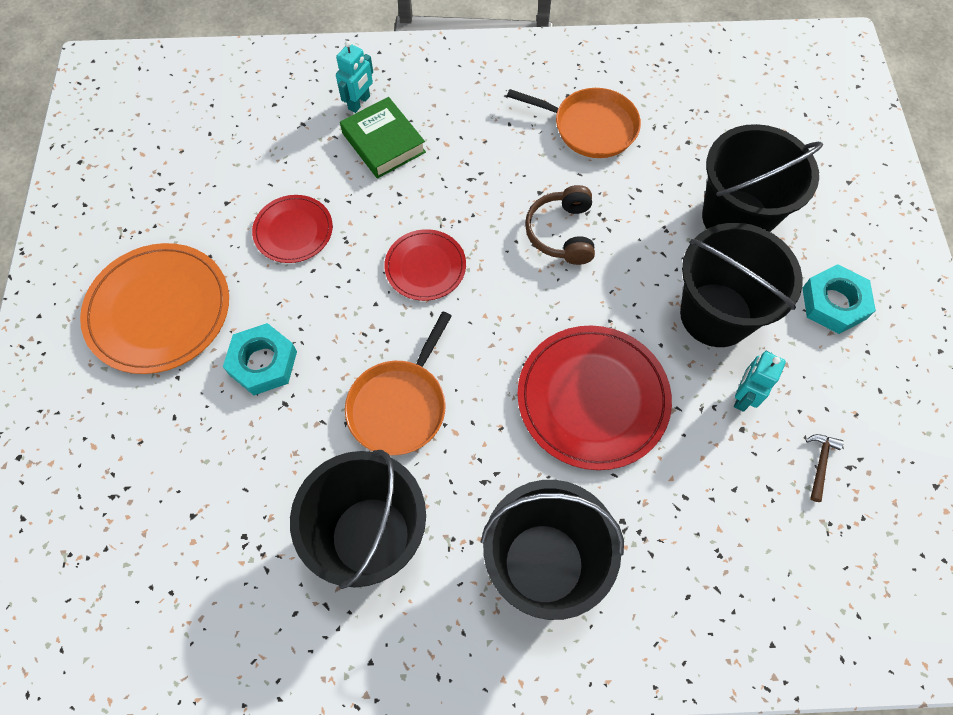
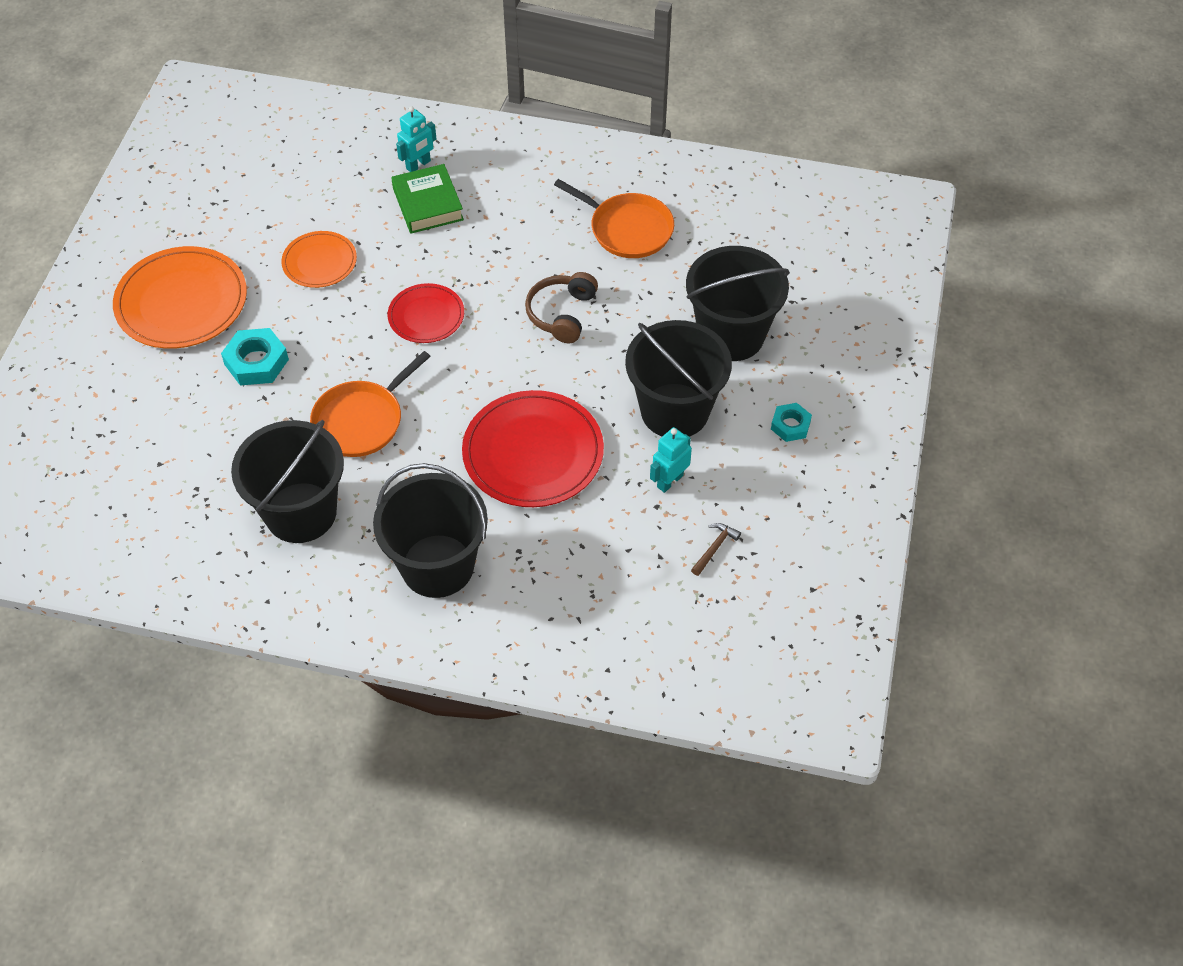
camera: 15 degrees right, 10 degrees down
(293, 231) = (319, 262): red plate -> orange plate
(834, 303) = (790, 425): turquoise nut -> turquoise nut, size x0.63

